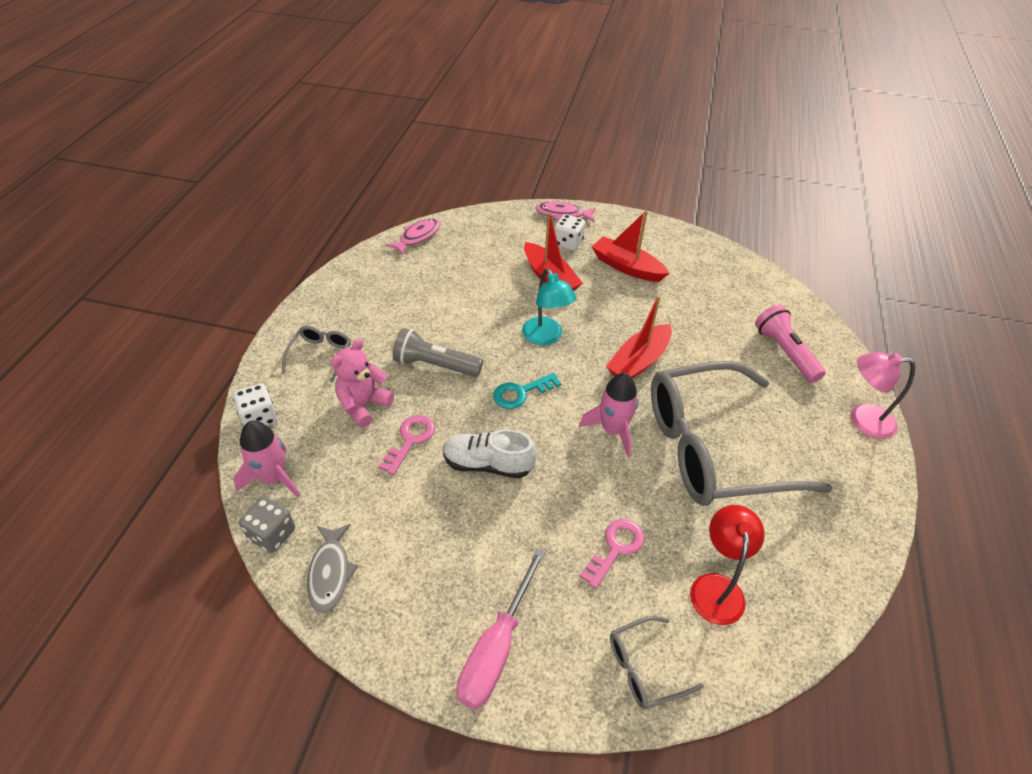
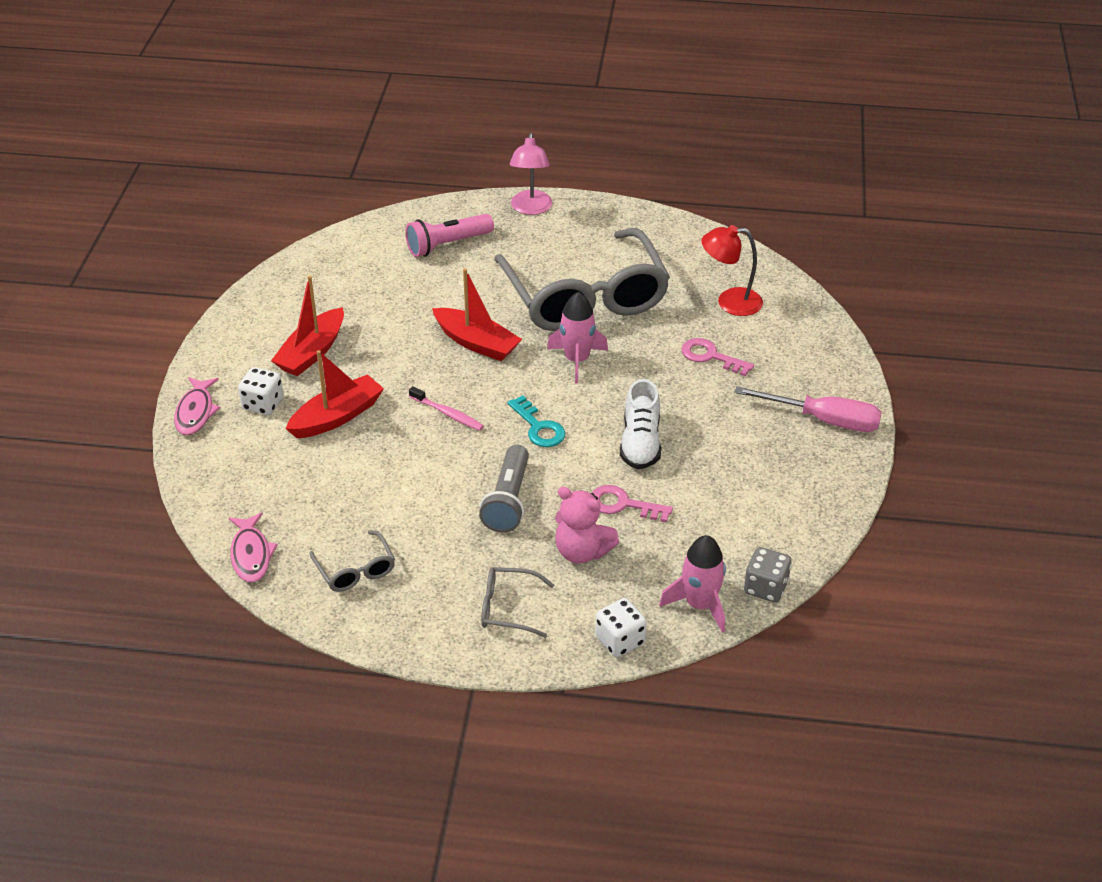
camera: 95 degrees left, 5 degrees down
(330, 573) = (792, 535): grey fish -> none
(418, 237) = (251, 554): pink fish -> pink fish turned 135 degrees counterclockwise
(546, 337) = (448, 414): turquoise lamp -> pink toothbrush
(644, 668) = (810, 340): grey glasses -> grey glasses (355, 570)

